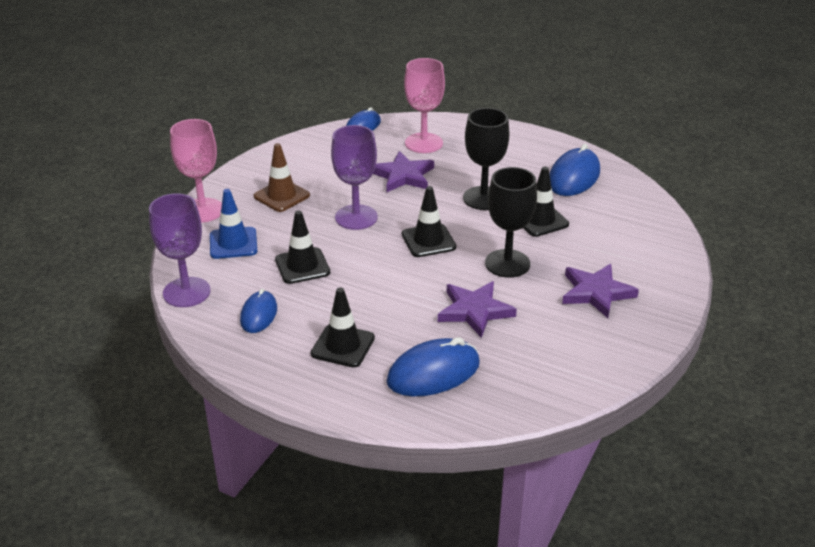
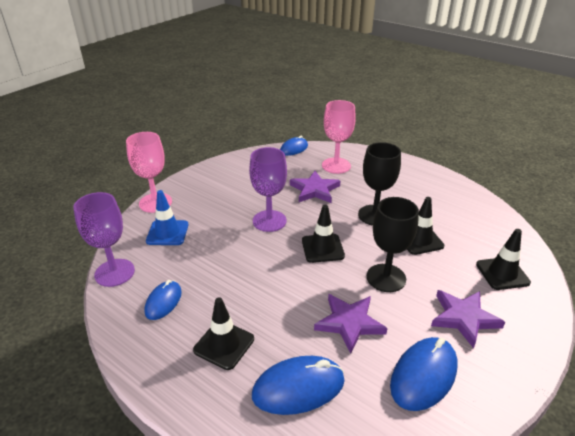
camera: 10 degrees right, 0 degrees up
(281, 196) = (218, 197): brown traffic cone -> none
(302, 266) = (214, 259): black traffic cone -> black traffic cone (502, 273)
(574, 177) = (451, 204): blue mouse -> blue mouse (423, 375)

